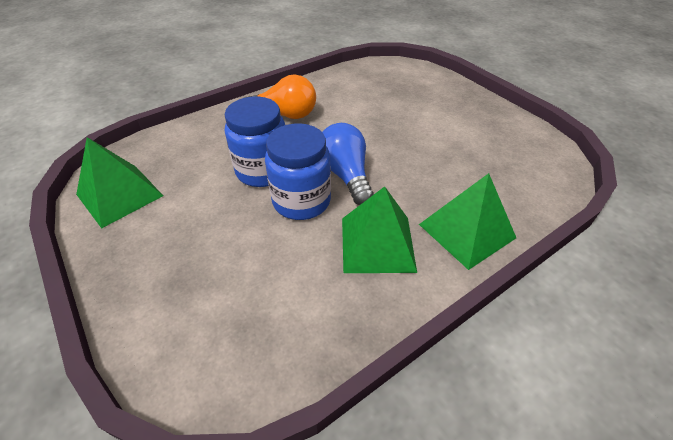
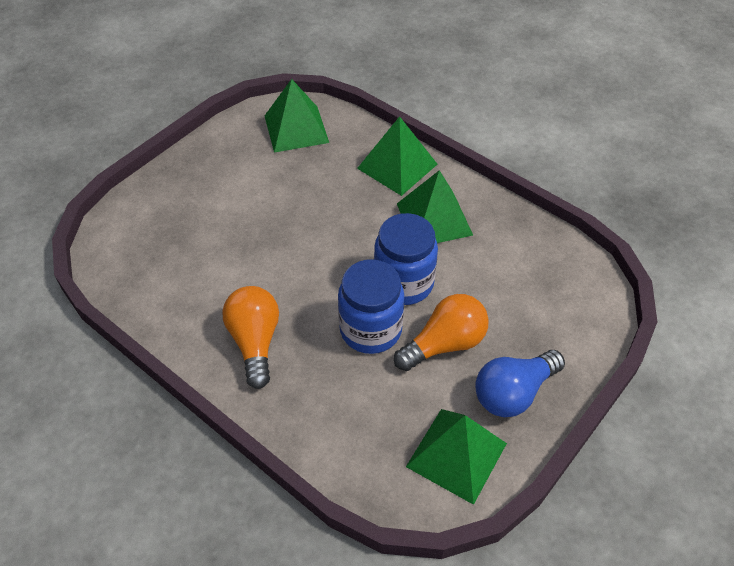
camera: 105 degrees left, 5 degrees up
(221, 213) = (445, 344): none -> orange light bulb
(345, 174) = (353, 257): blue light bulb -> blue light bulb (513, 393)
(528, 165) = (296, 129): none -> green pyramid

